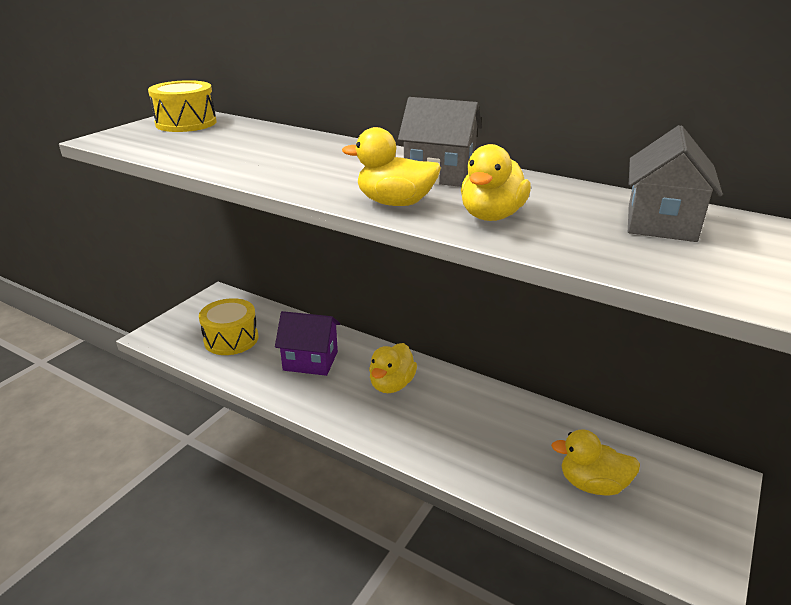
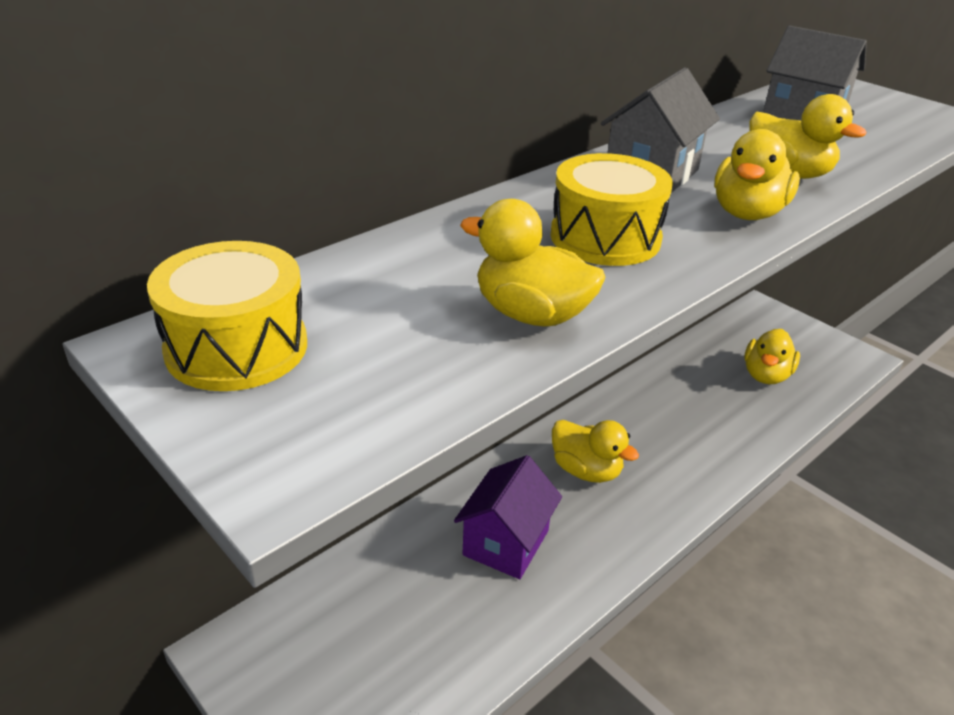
camera: 75 degrees left, 5 degrees up
(226, 160) = (531, 314): none -> yellow duck
(231, 339) = (402, 641): yellow drum -> yellow drum (605, 237)

